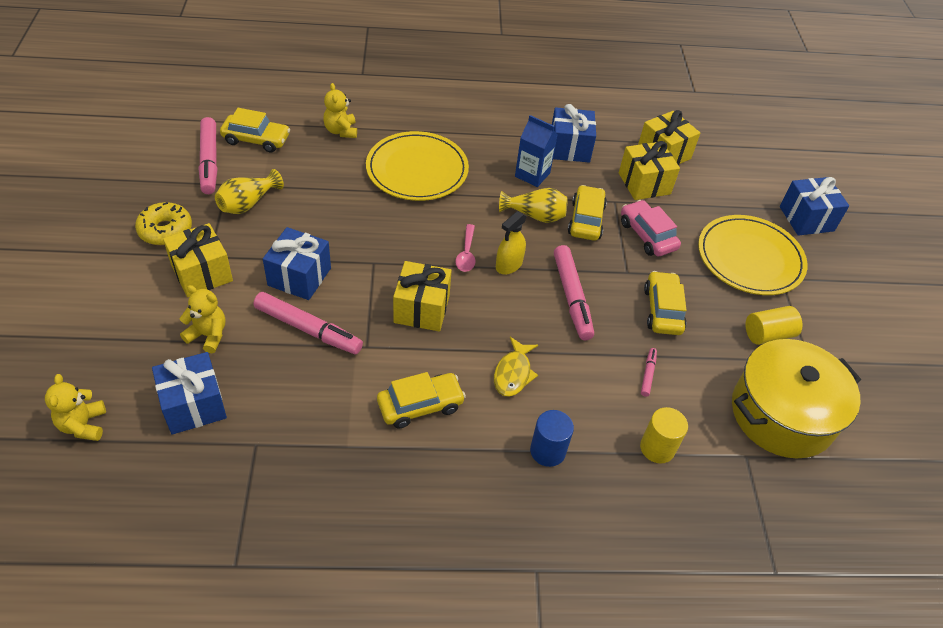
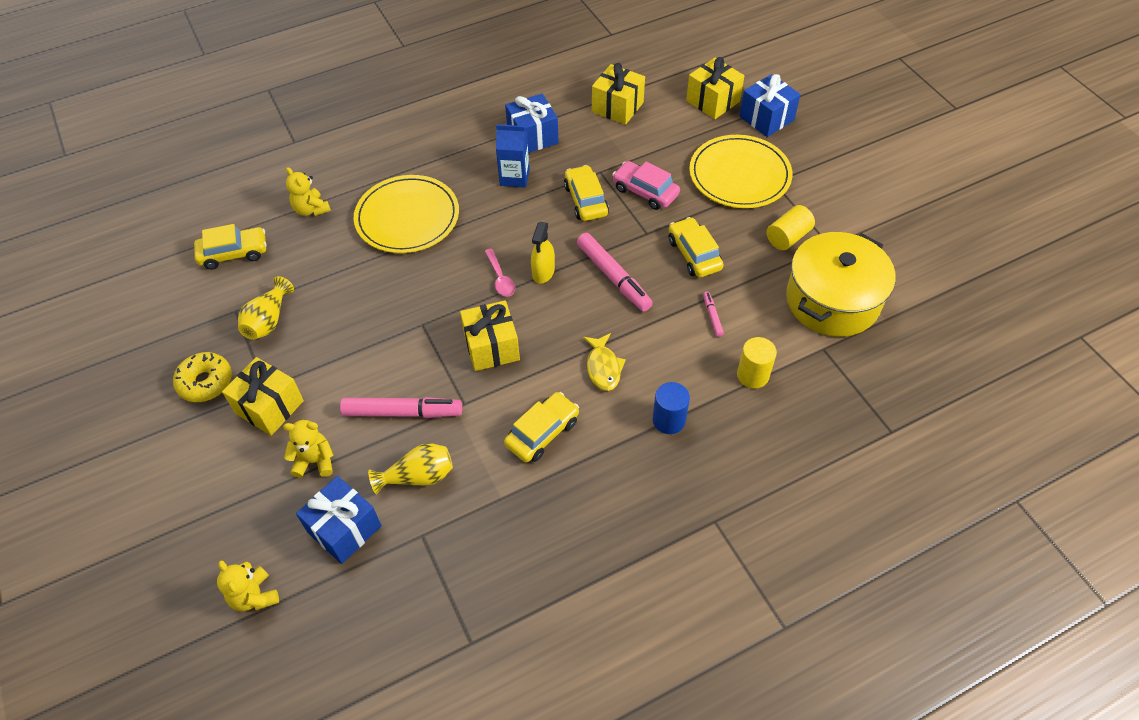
camera: 20 degrees left, 5 degrees up
(209, 161) = (202, 295): pink marker -> none
(299, 277) = (363, 368): blue gift -> none
(535, 216) = (539, 215): yellow vase -> yellow vase (418, 476)
(644, 183) = (616, 143): yellow gift -> yellow gift (713, 101)

